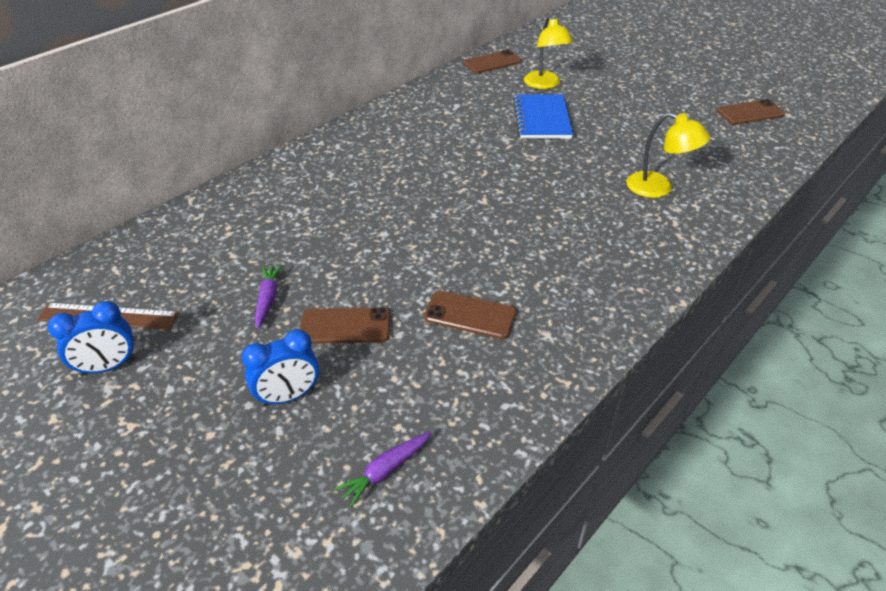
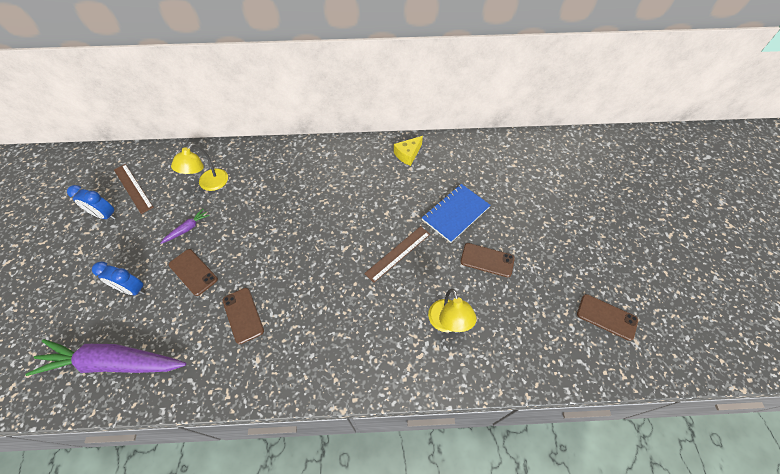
camera: 45 degrees right, 15 degrees up
(385, 471) = (113, 363): purple carrot -> purple carrot, size x2.40
(427, 104) = (408, 154): none -> yellow cheese
(492, 62) = (489, 146): brown phone -> brown phone (487, 260)
(540, 172) = (398, 253): none -> brown ruler
(545, 84) = (496, 187): yellow lamp -> yellow lamp (209, 184)

